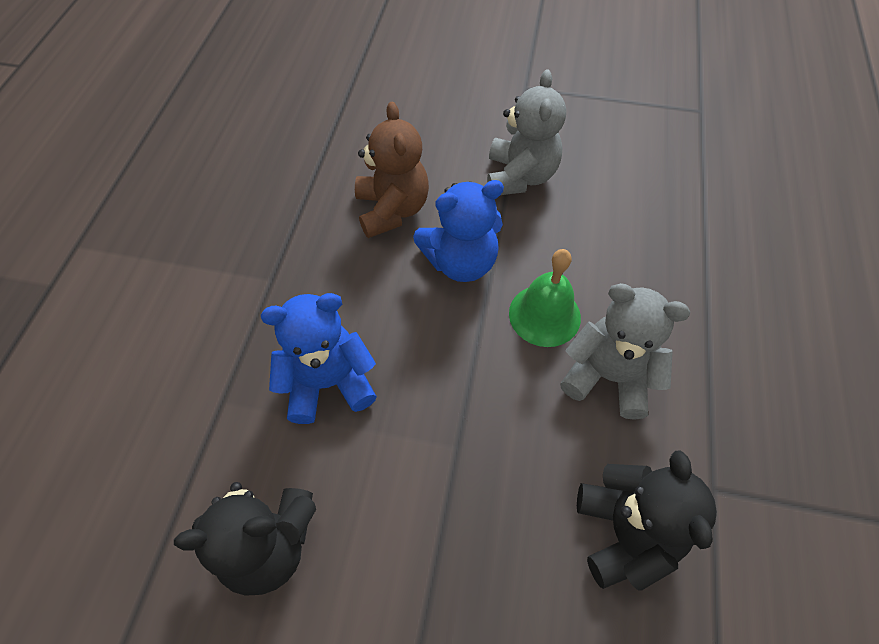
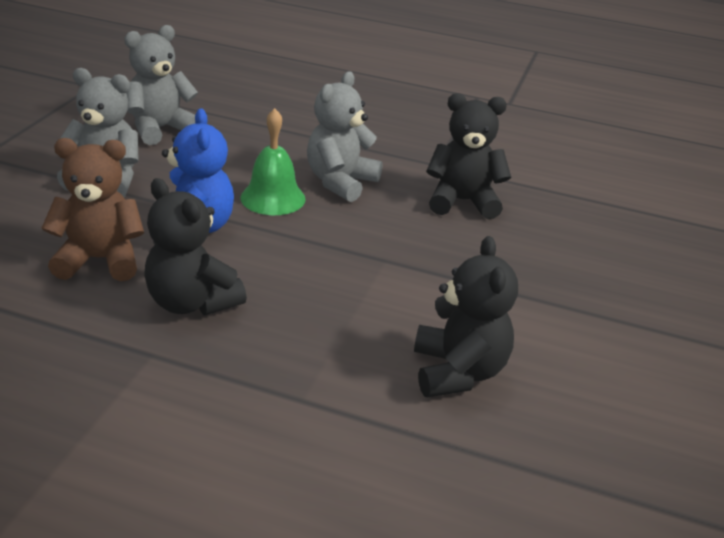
camera: 85 degrees left, 25 degrees down
(328, 383) = (302, 323): blue teddy bear -> none
(345, 289) = (191, 302): none -> black teddy bear
(641, 187) = (160, 129): none -> grey teddy bear

